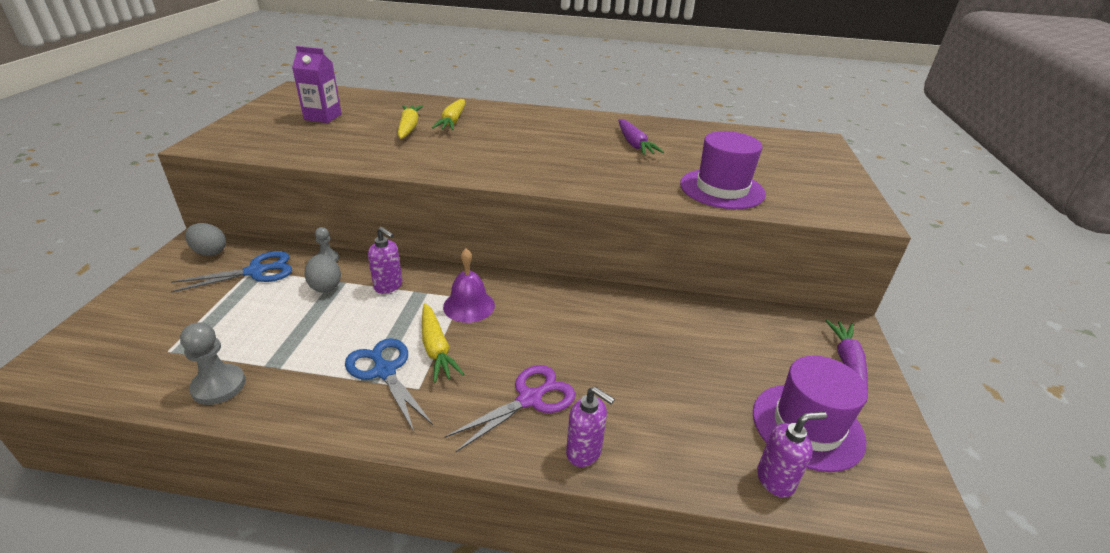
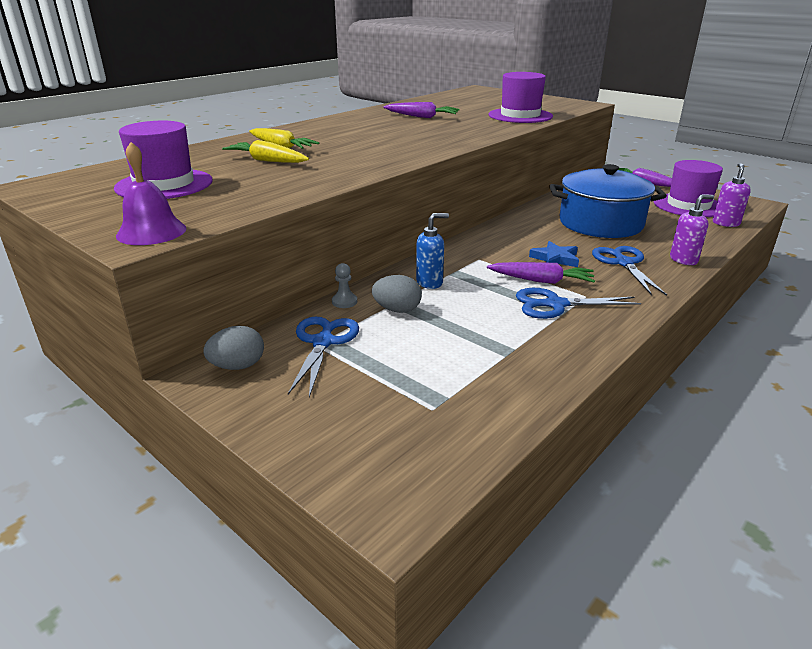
camera: 55 degrees left, 5 degrees down
(219, 386) = (520, 383): grey pawn -> none
(323, 117) = (164, 184): purple carton -> purple hat
(388, 286) = (430, 282): purple soap dispenser -> blue soap dispenser
(436, 349) = (541, 281): yellow carrot -> purple carrot
(469, 306) = (493, 258): purple bell -> purple bell (151, 232)
(500, 345) = (555, 259): none -> blue star
(529, 399) = (623, 263): purple scissors -> blue scissors
(640, 356) = (600, 223): none -> blue pot

